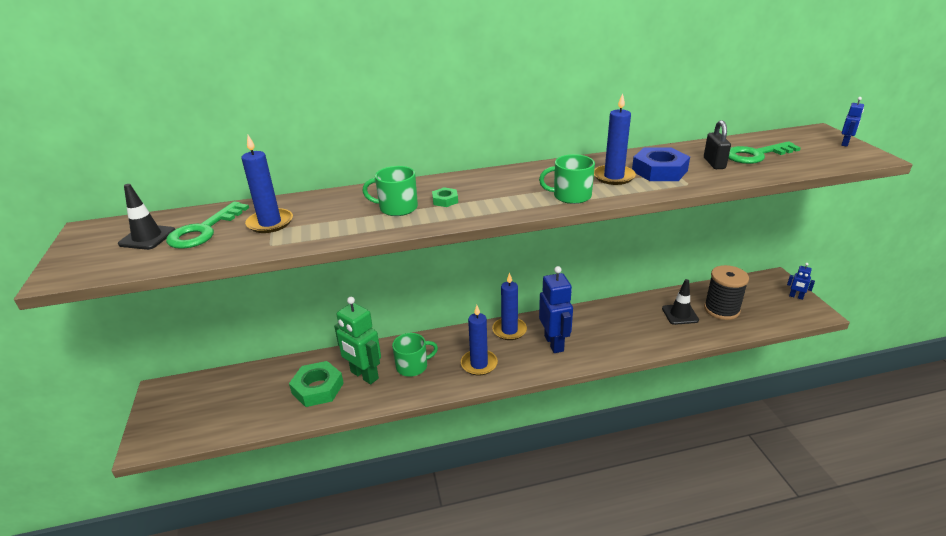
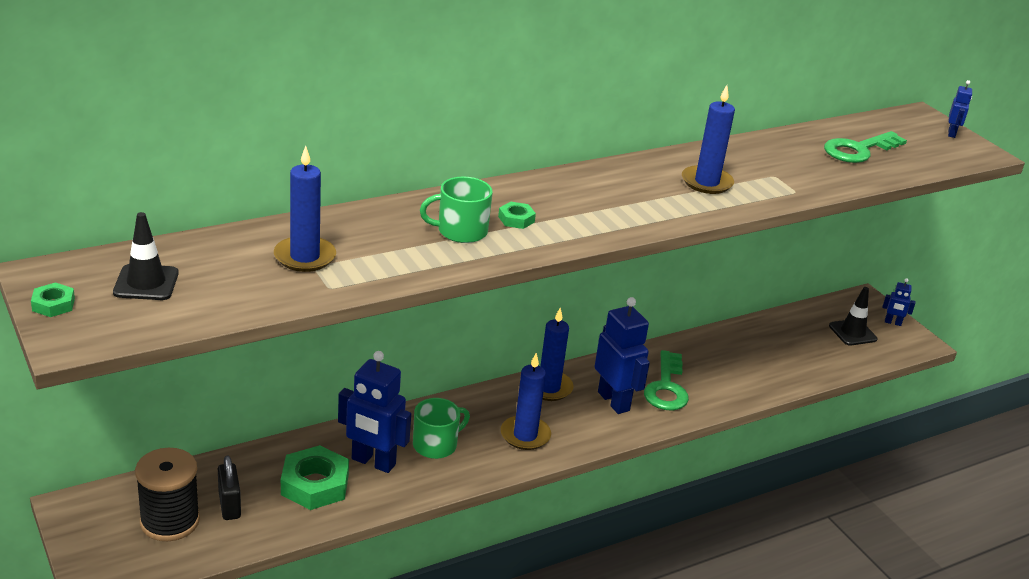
camera: 20 degrees left, 0 degrees up
(74, 250) = (53, 304): none -> green nut
(204, 230) = (220, 270): green key -> green key (666, 387)
(364, 375) = (373, 462): green robot -> blue robot
(571, 196) = (667, 210): green mug -> none
(659, 171) = (757, 173): blue nut -> none
(680, 314) = (760, 353): black traffic cone -> black traffic cone (852, 332)
(714, 163) = (815, 162): black padlock -> black padlock (229, 505)
(721, 309) = (809, 344): black spool -> black spool (170, 521)

